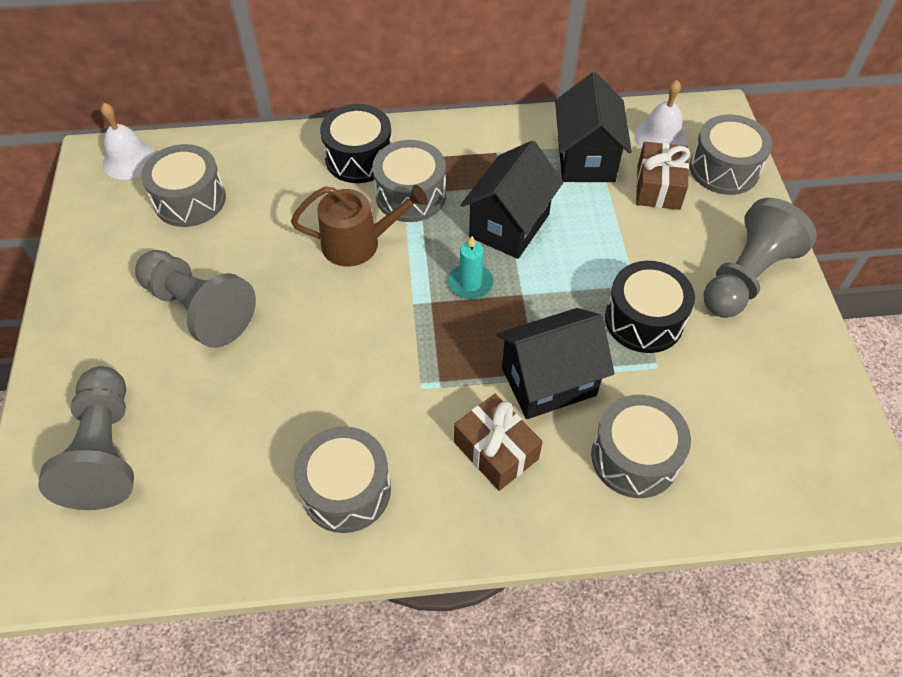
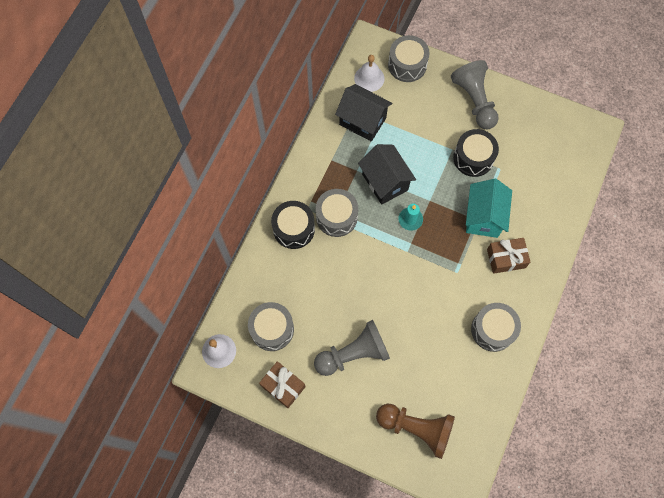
camera: 60 degrees left, 15 degrees up
(105, 451) = (416, 428): grey pawn -> brown pawn
(358, 243) = (354, 258): brown watering can -> none
(548, 381) = (483, 217): black house -> turquoise house
(634, 457) = (538, 206): grey drum -> none
(658, 187) = (401, 101): brown gift -> brown gift (283, 386)

